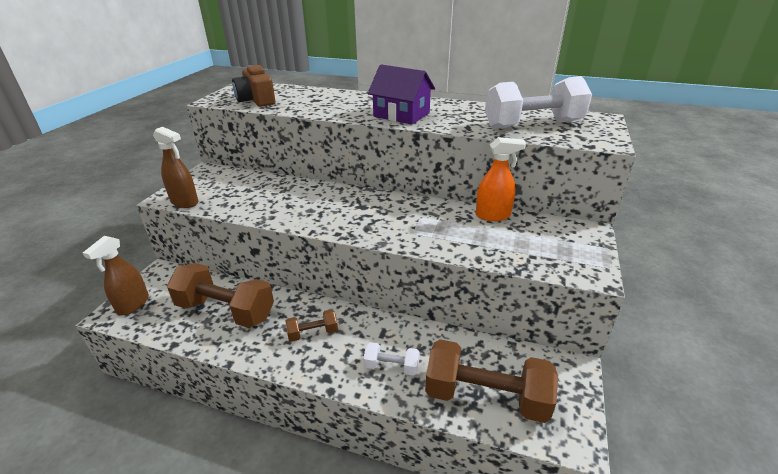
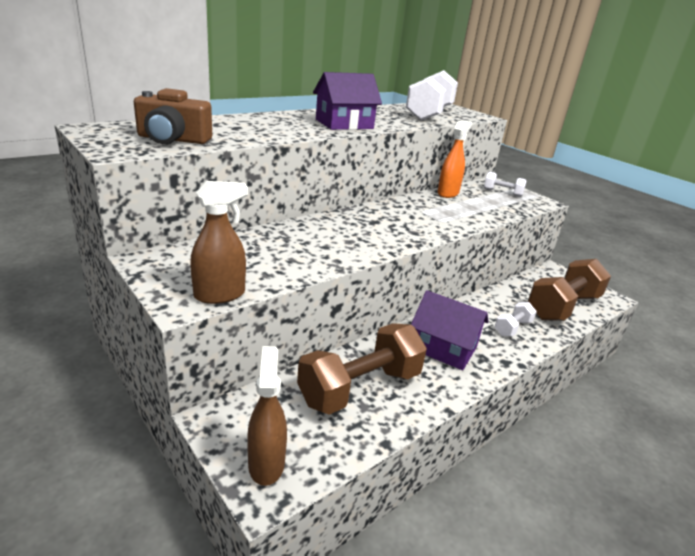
camera: 60 degrees left, 5 degrees down
(133, 305) = (266, 463): brown spray bottle -> brown spray bottle turned 150 degrees counterclockwise
(313, 333) = (444, 348): brown dumbbell -> purple house
(563, 242) = (502, 192): none -> white dumbbell

